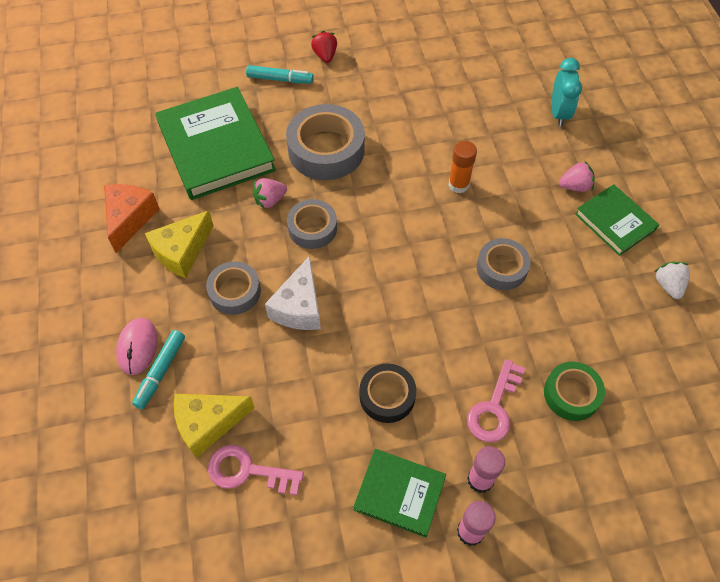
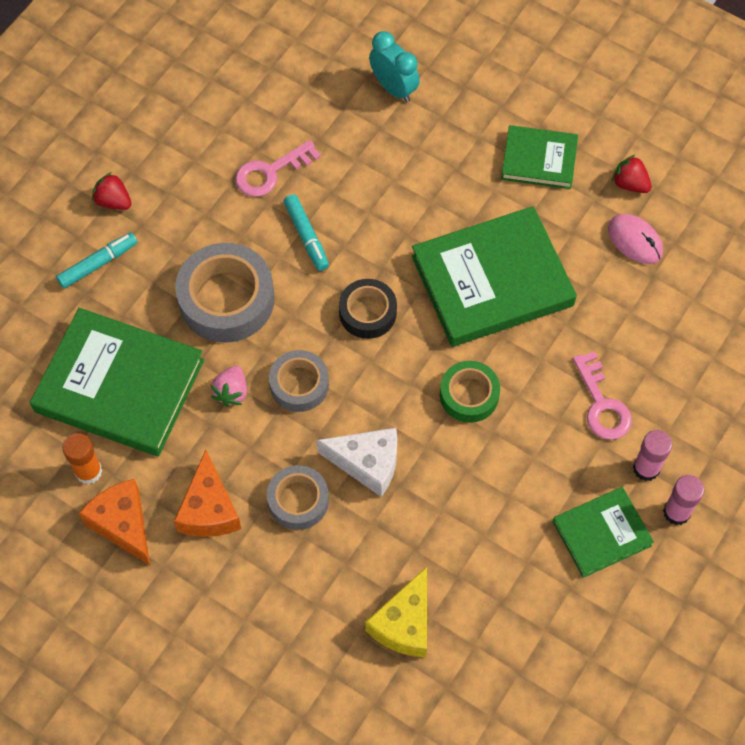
camera: 45 degrees left, 5 degrees up
(137, 347) = (272, 622): pink mouse -> pink mouse (635, 240)
(161, 371) = (316, 622): turquoise marker -> turquoise marker (306, 236)
(182, 252) = (209, 509): yellow cheese -> orange cheese
(247, 471) = (475, 627): pink key -> pink key (270, 172)
(299, 307) = (367, 463): white cheese -> white cheese turned 45 degrees counterclockwise
(387, 396) = (515, 470): black tape -> black tape (367, 312)
(458, 185) = (380, 233): orange glue stick -> orange glue stick (88, 471)
(501, 268) = (492, 281): grey tape -> green book
(571, 394) = (645, 341): green tape -> green tape (469, 395)
(575, 186) = (476, 152): pink strawberry -> none
(668, 285) = (630, 184): white strawberry -> red strawberry

